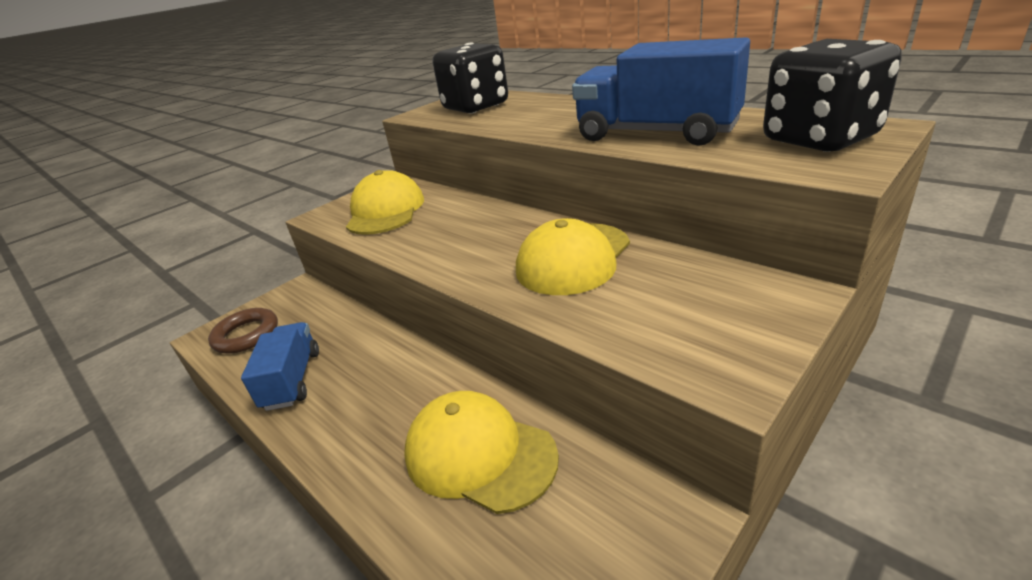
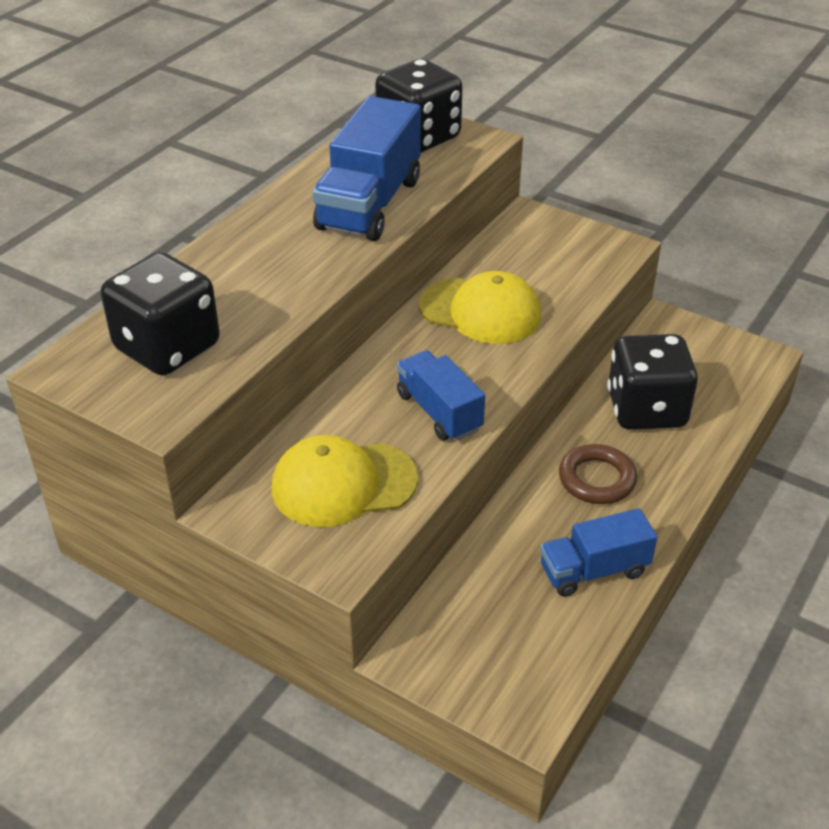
camera: 105 degrees left, 10 degrees up
(246, 335) = (522, 665): brown ring -> brown ring (597, 479)
(435, 241) = (439, 412): none -> blue truck
(479, 454) = (646, 410): yellow cap -> black dice

